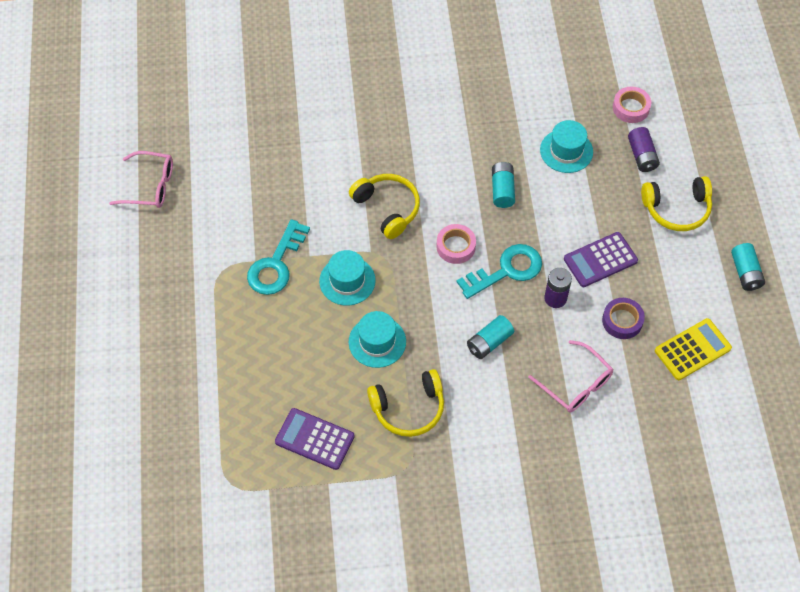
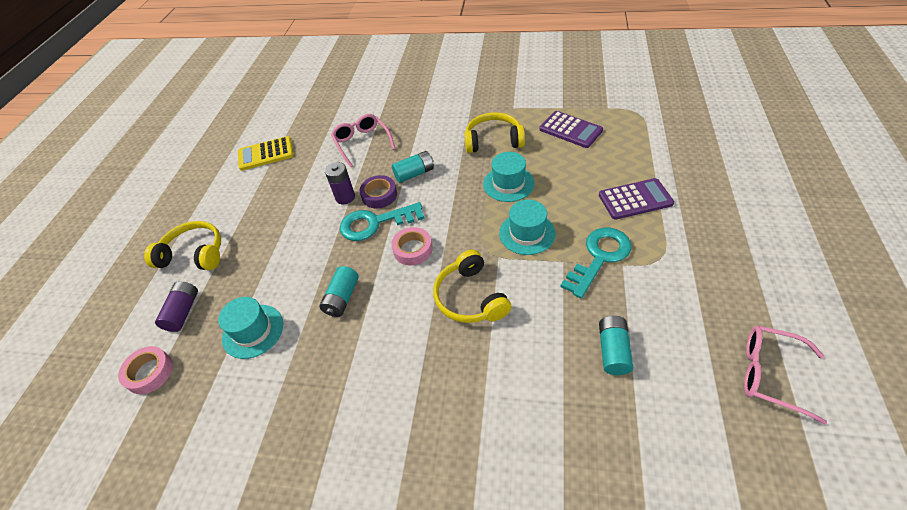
camera: 160 degrees left, 10 degrees down
(600, 260) = (290, 221): purple calculator -> purple calculator (635, 199)
(622, 321) = (303, 176): purple tape -> purple tape (379, 195)
(745, 272) = (185, 197): turquoise battery -> turquoise battery (613, 350)

